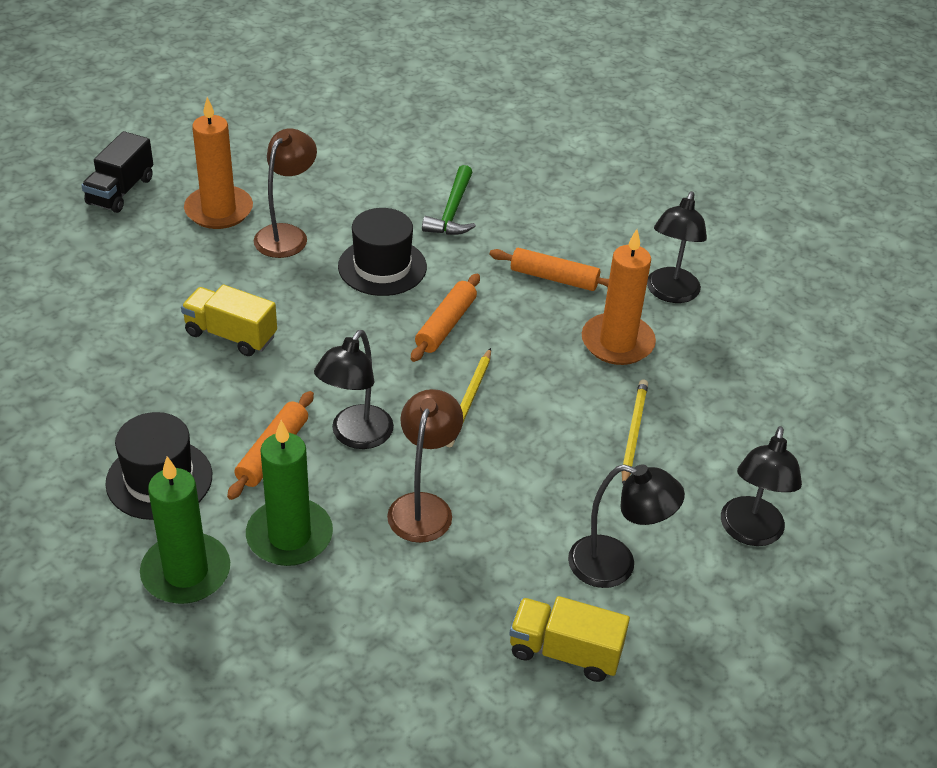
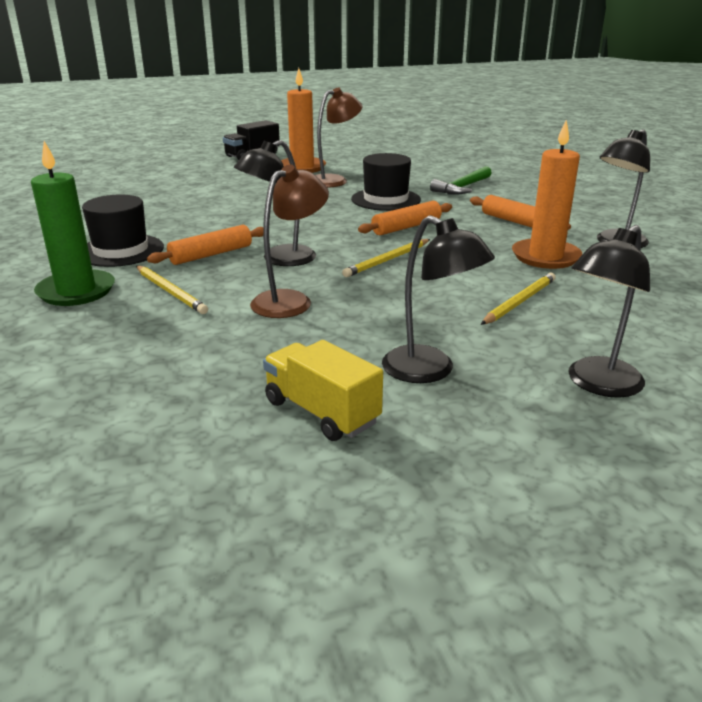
camera: 30 degrees right, 15 degrees down
(231, 335) = (248, 207): yellow truck -> none
(289, 536) = (170, 292): green candle -> yellow pencil

